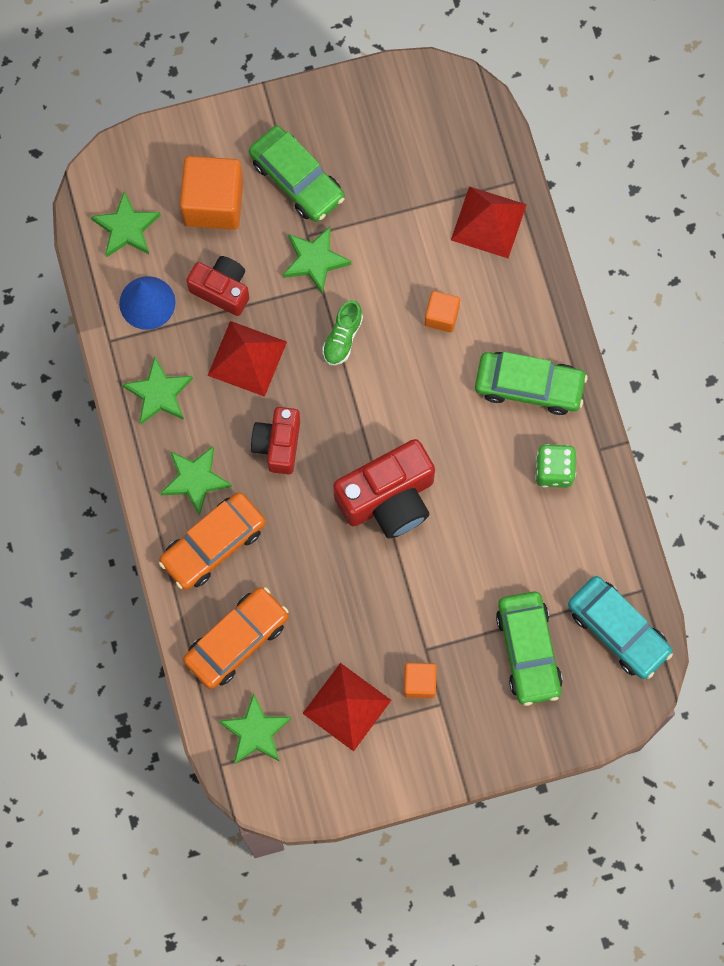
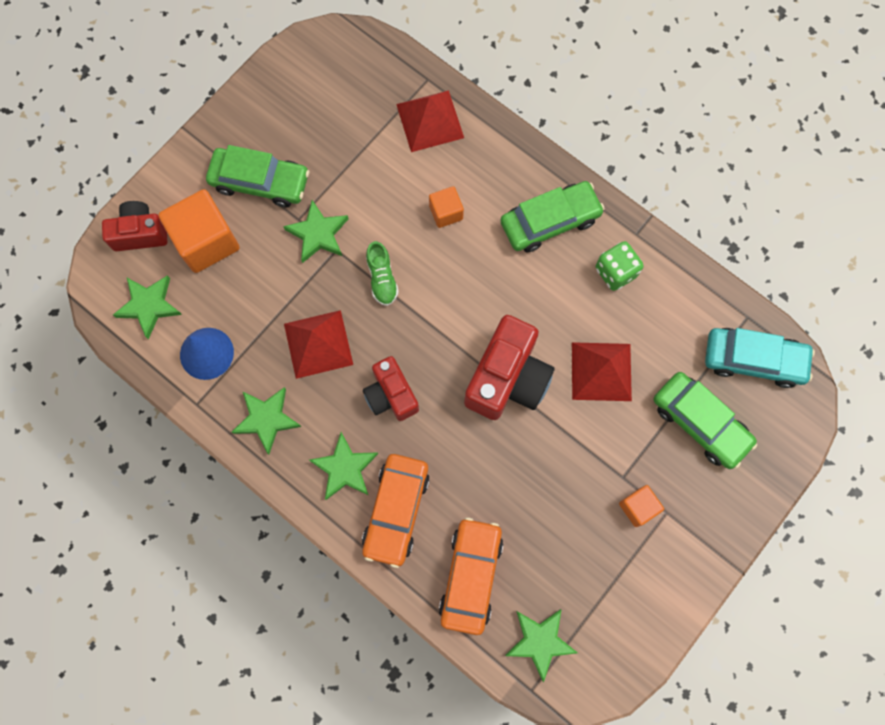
camera: 35 degrees left, 0 degrees up
(222, 289) = (260, 304): red camera -> red camera (140, 233)
(347, 706) = (596, 567): red pyramid -> red pyramid (601, 371)

